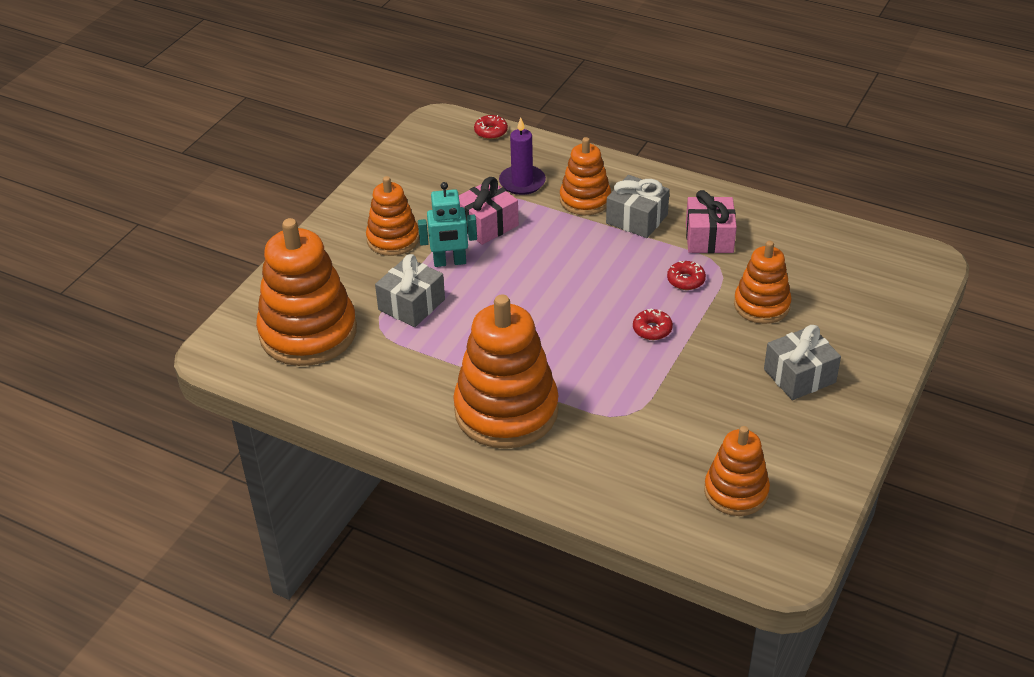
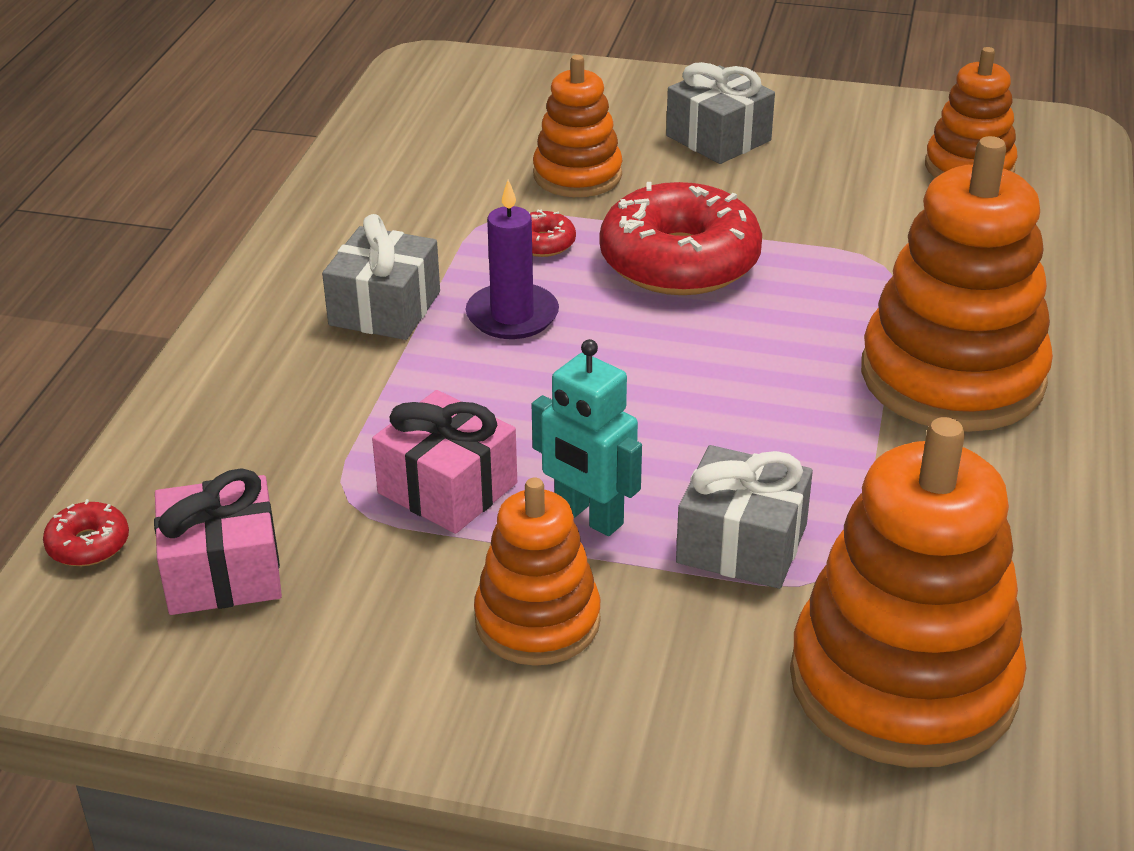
camera: 105 degrees left, 5 degrees down
(450, 262) = (588, 517): turquoise robot -> turquoise robot turned 150 degrees clockwise
(522, 182) = (287, 464): purple candle -> purple candle (512, 316)
(585, 200) = (336, 374): orange stacking toy -> none
(652, 329) = (679, 262): red donut -> red donut, size x2.40
(709, 238) = (421, 232): pink gift -> pink gift (223, 572)

